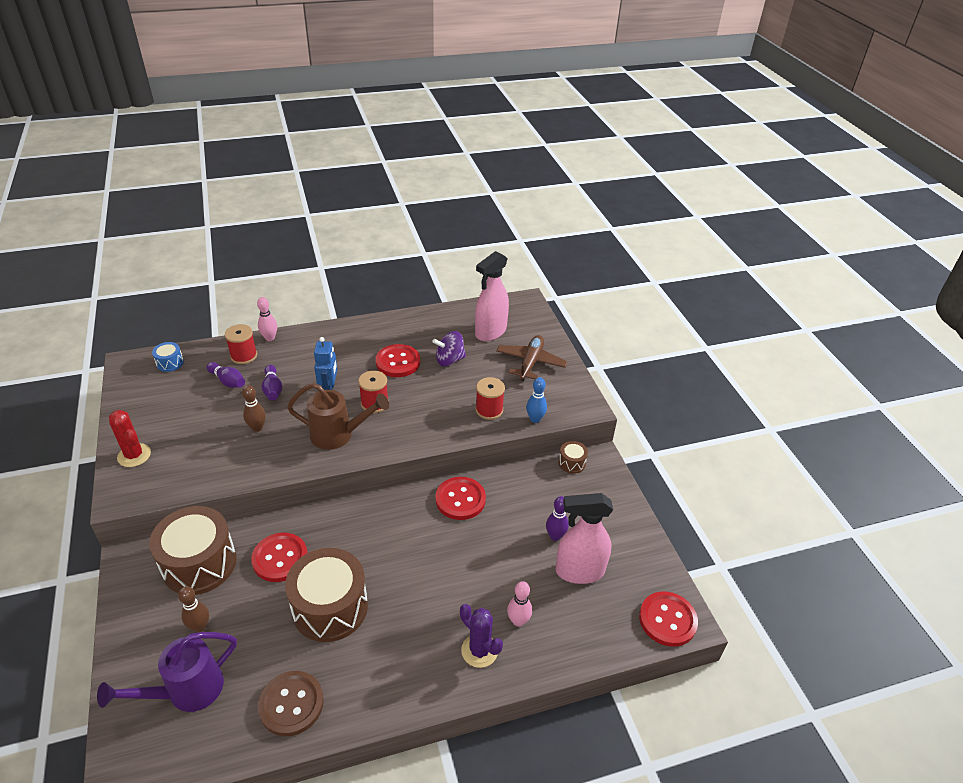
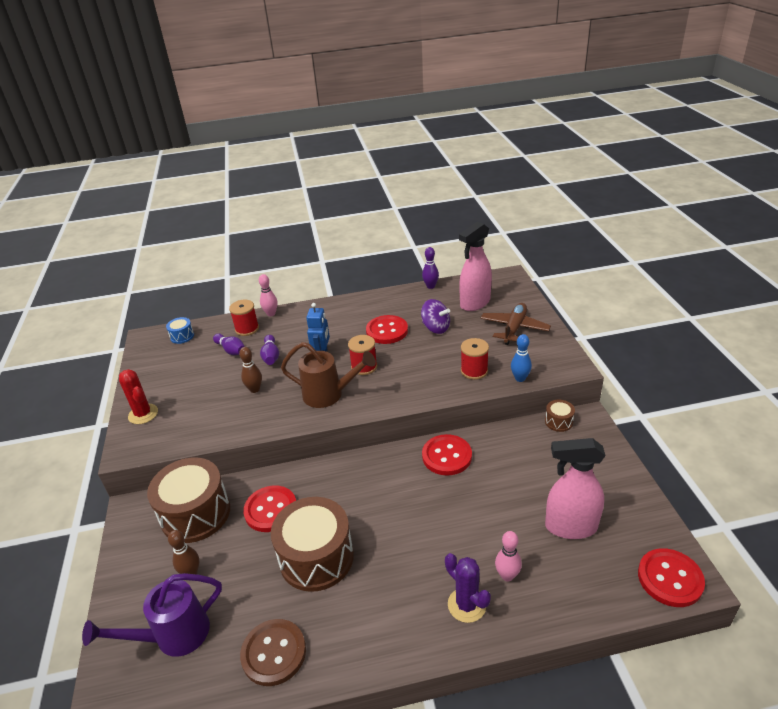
camera: 10 degrees right, 5 degrees down
(449, 360) = (435, 328): purple spinning top -> purple spinning top turned 135 degrees counterclockwise
(555, 536) = (544, 492): purple bowling pin -> purple bowling pin (430, 286)

